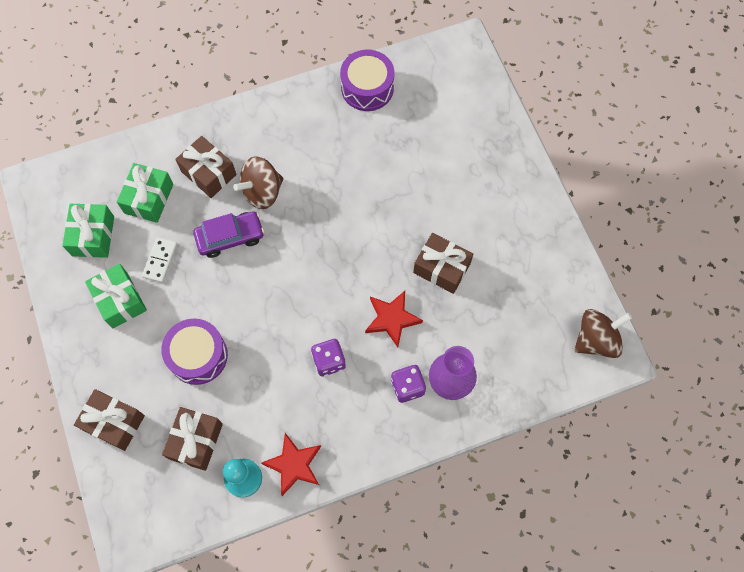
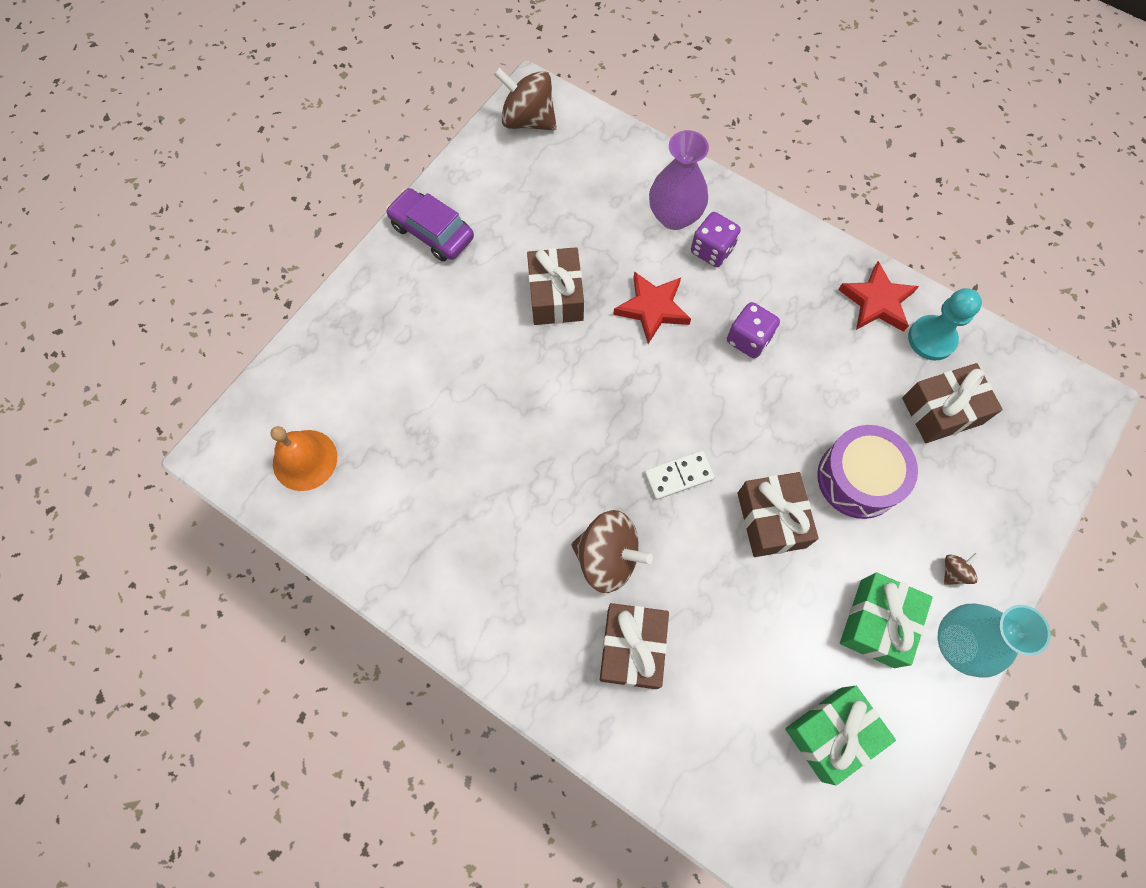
camera: 125 degrees left, 0 degrees up
(76, 334) = (958, 643): none -> turquoise vase
(109, 364) = (954, 572): none -> brown spinning top
(114, 423) = (1003, 511): brown gift -> brown gift (771, 520)
(149, 199) = (726, 701): green gift -> none
(160, 260) = (791, 614): white domino -> white domino (678, 476)
(230, 237) = (695, 551): purple car -> purple car (432, 232)
(367, 88) = (364, 532): purple drum -> none
(430, 81) = (305, 460): none -> orange bell

